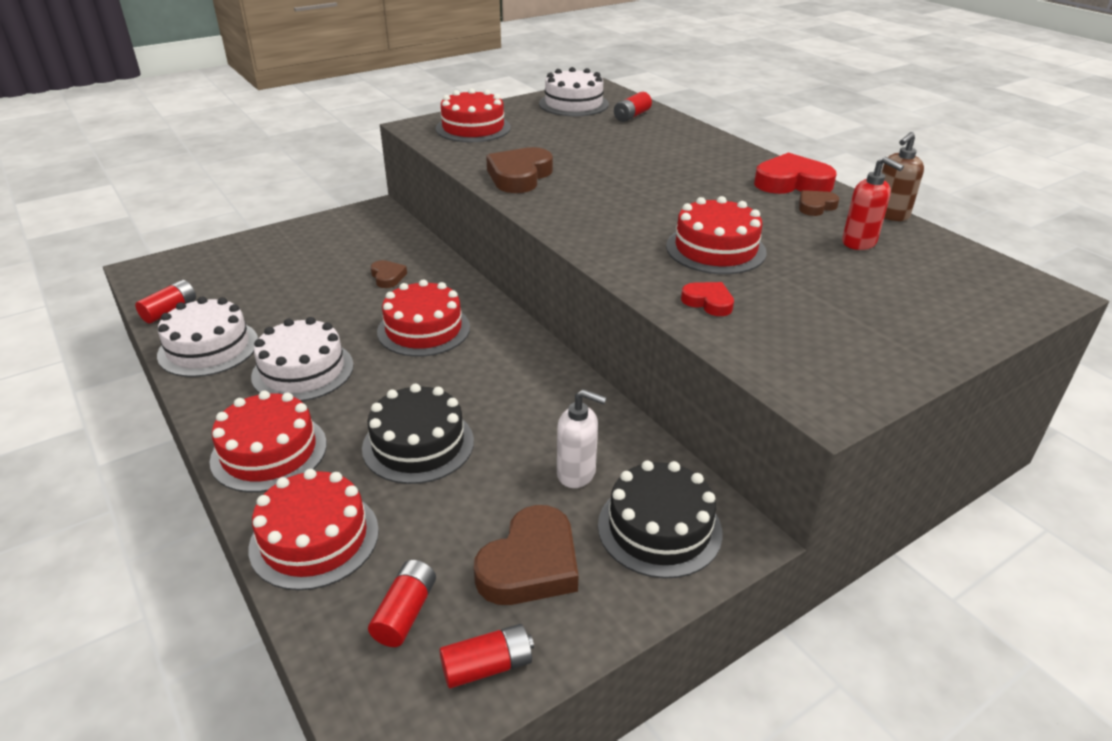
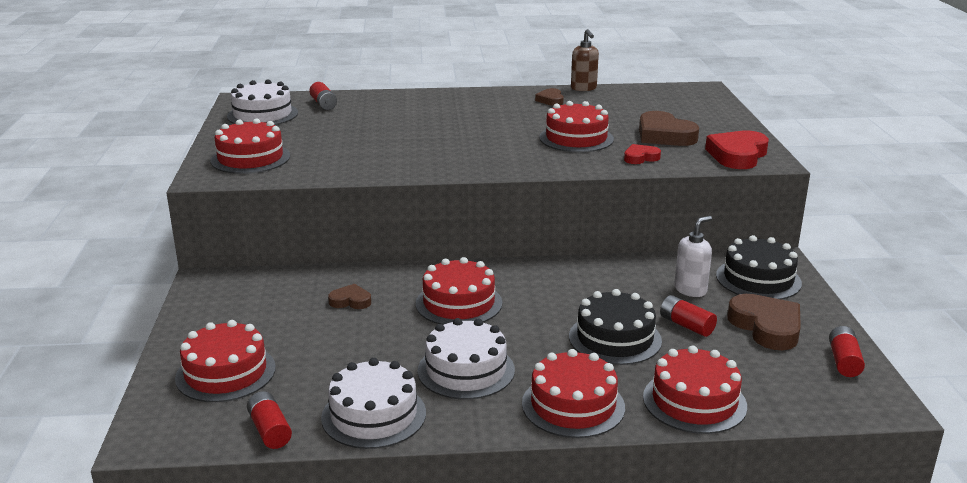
camera: 60 degrees left, 10 degrees down
(243, 266) = (225, 373): none -> red cake
(405, 613) = (787, 379): red battery -> red battery (686, 325)
(519, 176) = (381, 164): brown heart -> brown heart (664, 135)
(792, 182) = (509, 95): red heart -> red heart (737, 155)
(859, 243) = (609, 105): red soap dispenser -> none

